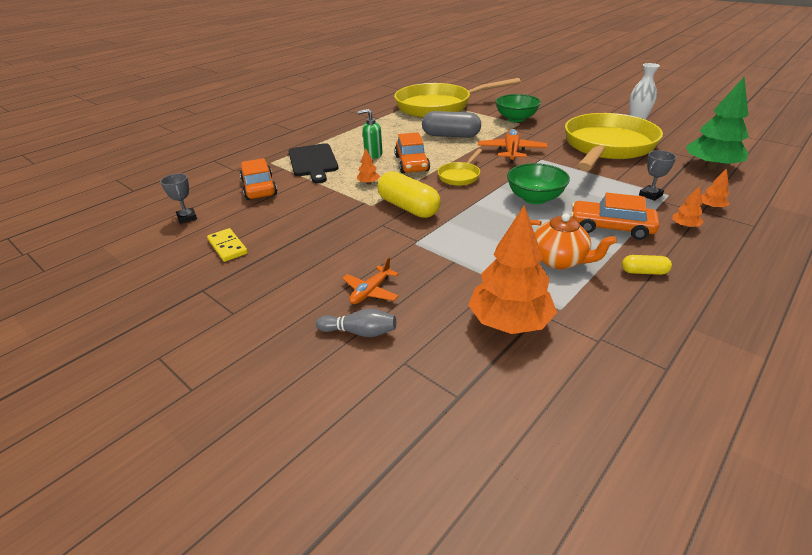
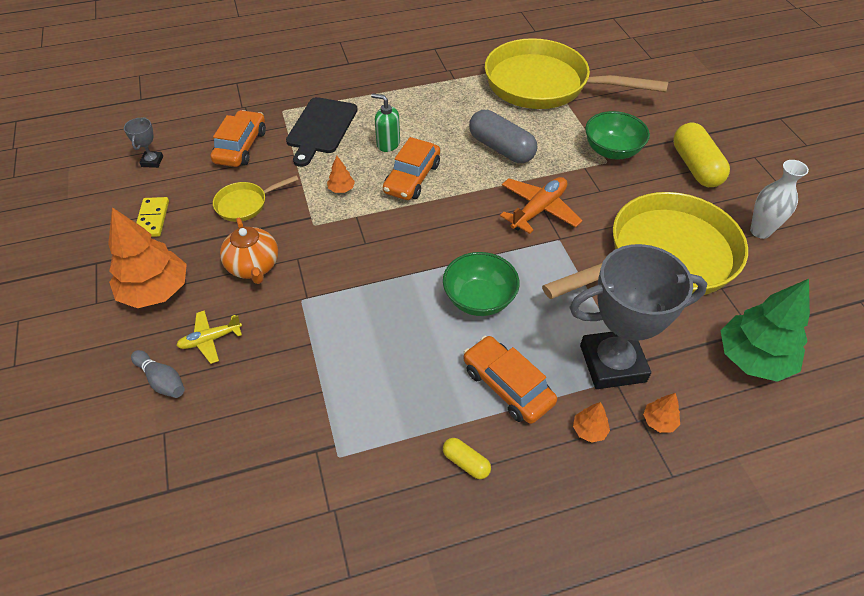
camera: 30 degrees right, 15 degrees up
(371, 291) = (210, 340): orange plane -> yellow plane
(408, 207) = (343, 246): yellow capsule -> yellow capsule (695, 167)
(460, 176) = (440, 223): yellow pan -> yellow pan (245, 204)
(509, 322) = (280, 444): orange tree -> orange tree (155, 291)
(559, 260) = (404, 399): orange teapot -> orange teapot (254, 267)
(650, 195) = (612, 363): grey trophy -> grey trophy, size x2.40

